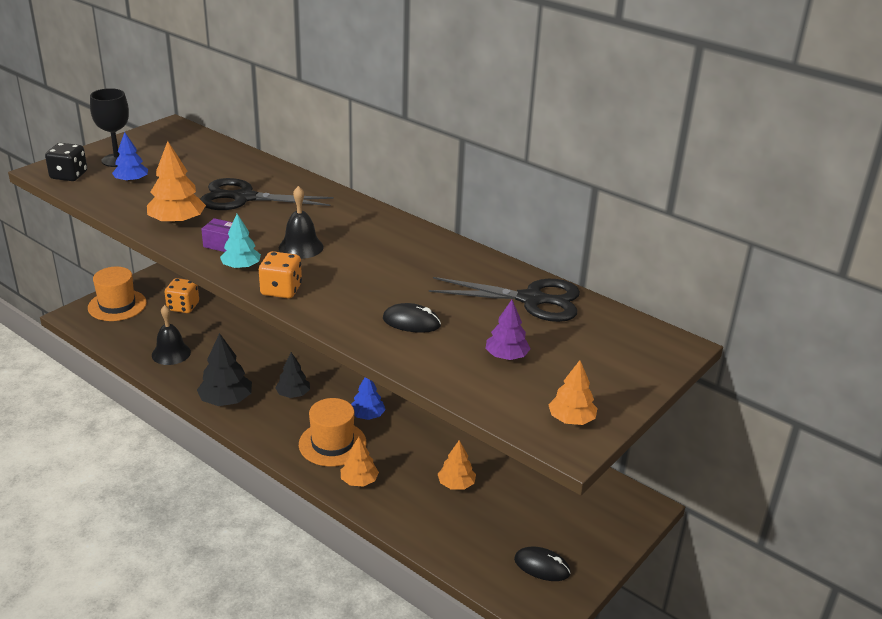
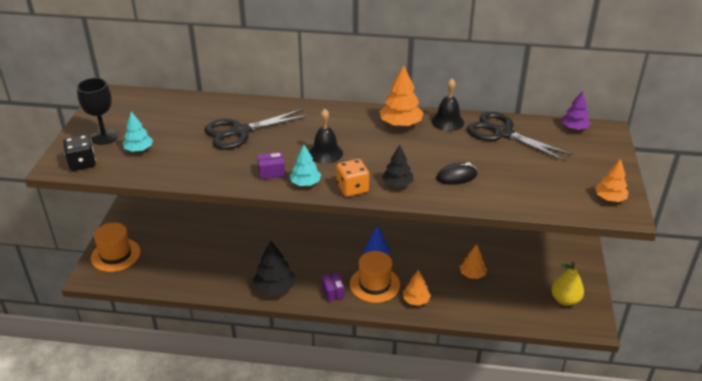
camera: 30 degrees left, 5 degrees up
(131, 181) = (139, 149): blue tree -> turquoise tree
(171, 353) = (198, 273): black bell -> black bell (447, 121)
(177, 222) = (217, 168): orange tree -> orange tree (401, 124)
(183, 307) = (168, 235): orange dice -> none
(280, 431) = (333, 292): none -> purple box
(293, 394) = (315, 263): black tree -> black tree (397, 184)
(506, 356) = (533, 175): purple tree -> purple tree (574, 128)
(531, 300) = (503, 133): black scissors -> black scissors turned 120 degrees counterclockwise
(542, 566) = (565, 300): black mouse -> yellow pear

